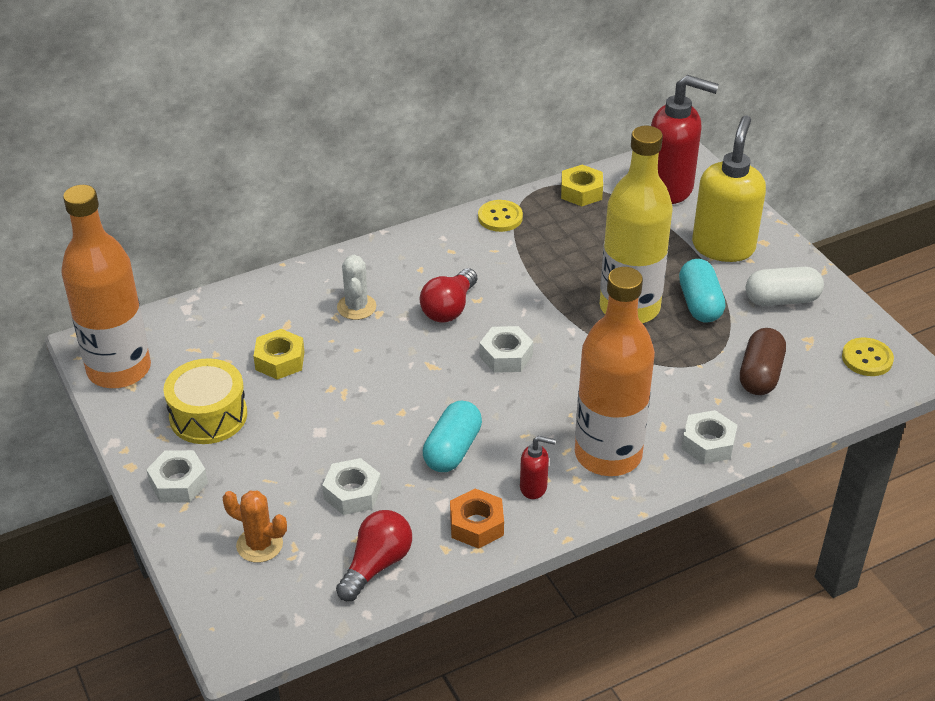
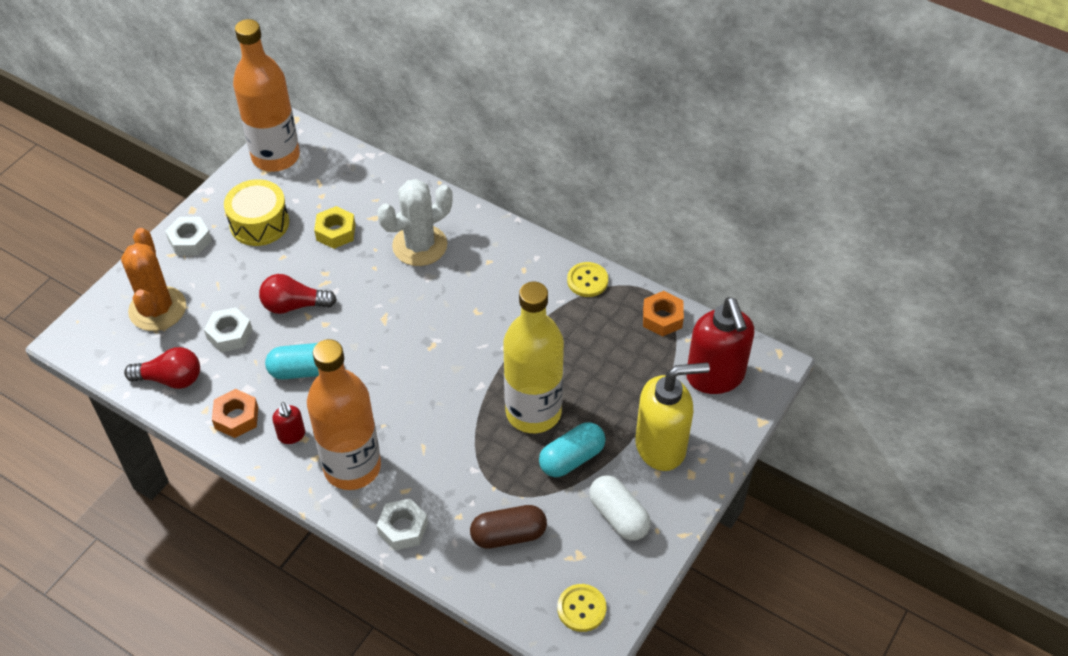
camera: 60 degrees right, 10 degrees up
(259, 545) = (157, 309): orange cactus -> orange cactus, size x1.67
(356, 307) = (420, 245): white cactus -> white cactus, size x1.67
(449, 308) = (455, 299): red light bulb -> red light bulb (294, 305)
(506, 356) = (423, 357): white nut -> none
(581, 192) = (662, 318): yellow nut -> orange nut

